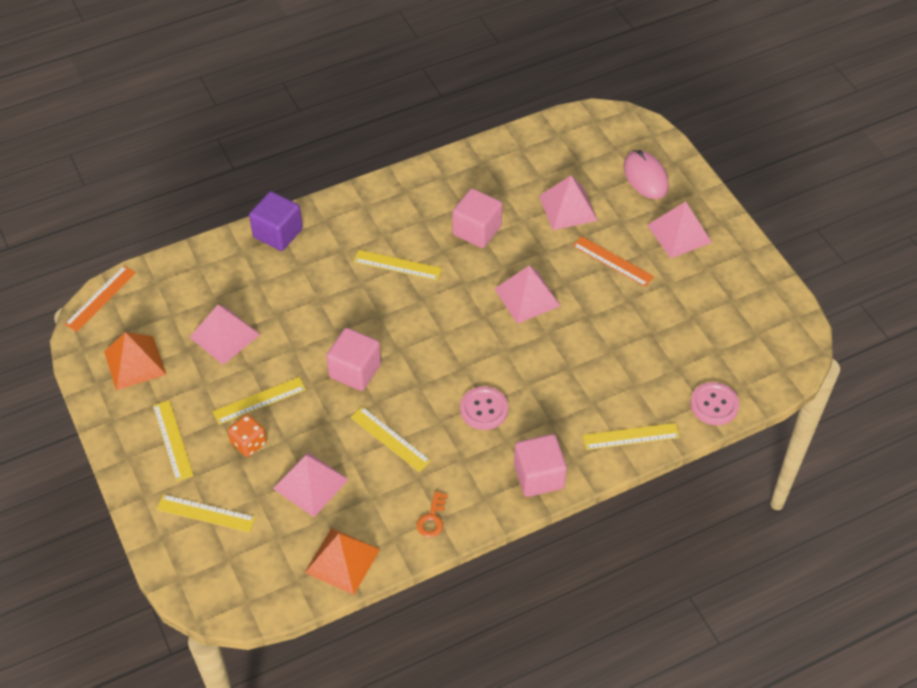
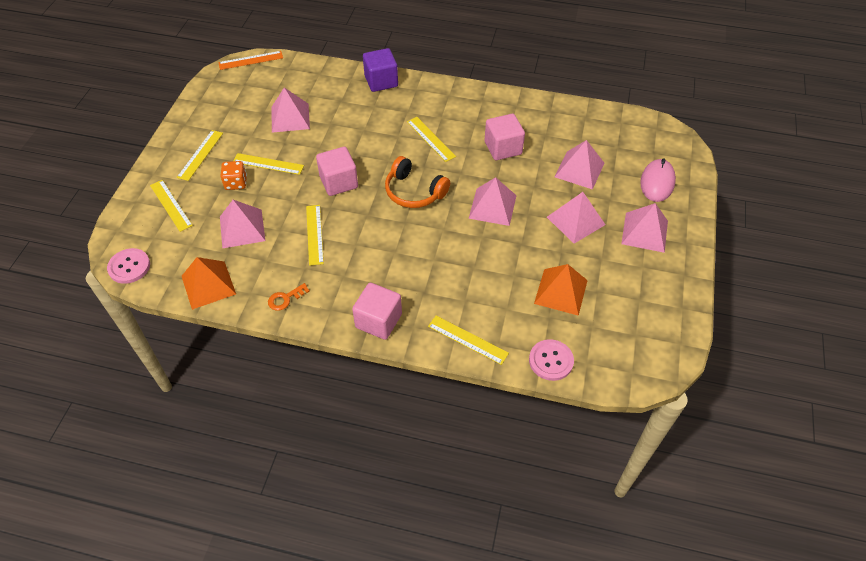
camera: 40 degrees right, 0 degrees up
(135, 363) = (229, 103): orange pyramid -> orange pyramid (561, 292)
(439, 331) = (414, 192): none -> orange headphones
(484, 409) = (390, 255): pink button -> pink button (129, 267)
(612, 261) = (576, 220): orange ruler -> pink pyramid

